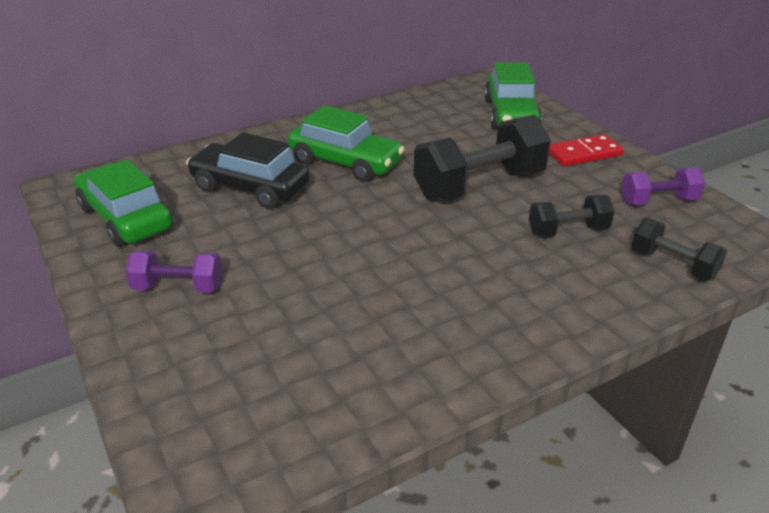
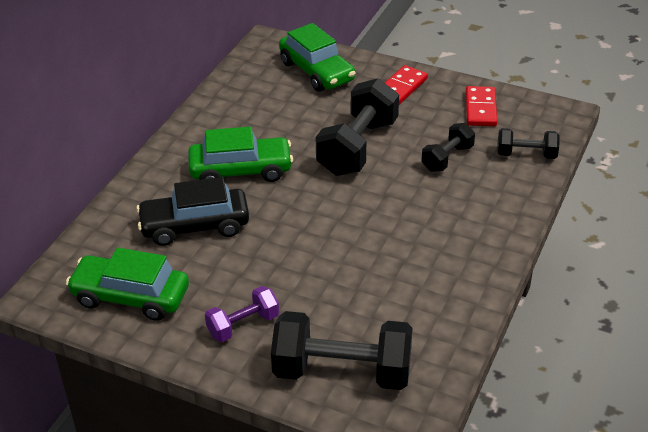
camera: 35 degrees left, 5 degrees up
(206, 384) = (342, 372): none -> black dumbbell
(658, 201) = (480, 109): purple dumbbell -> red domino

